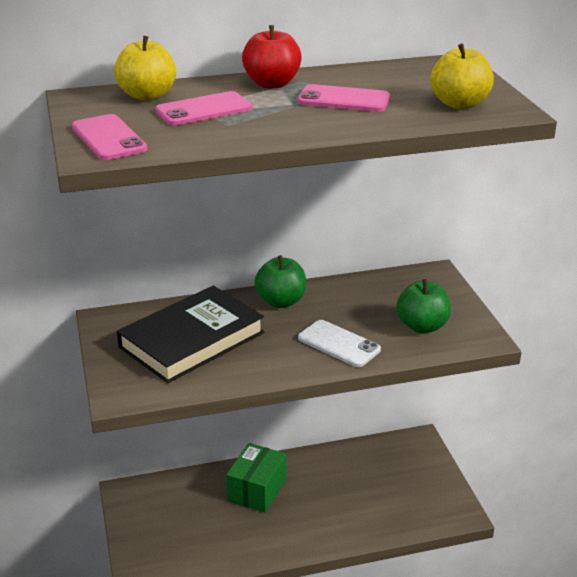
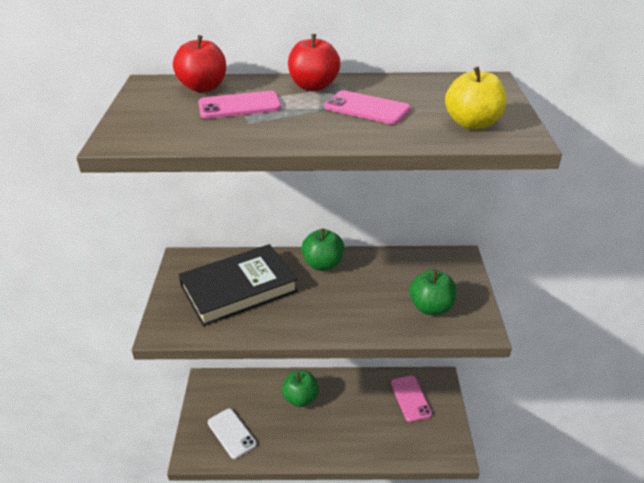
camera: 15 degrees right, 5 degrees up
(108, 138) = (142, 125): pink phone -> pink phone (410, 398)
(147, 95) = (203, 87): yellow apple -> red apple
(257, 490) = (300, 398): green box -> green apple
(339, 344) = (354, 313): white phone -> white phone (231, 433)

